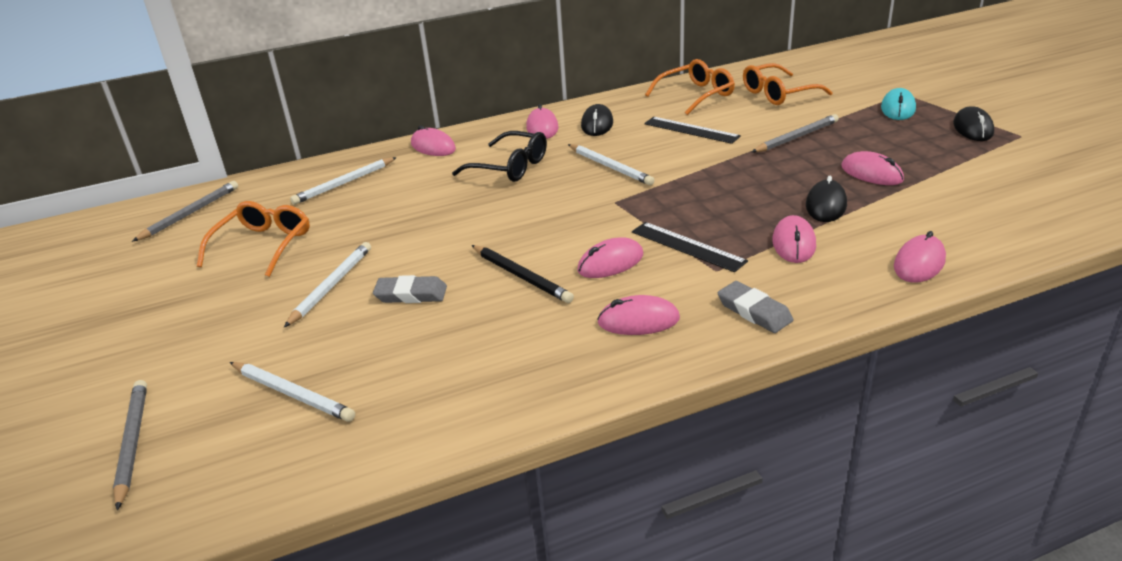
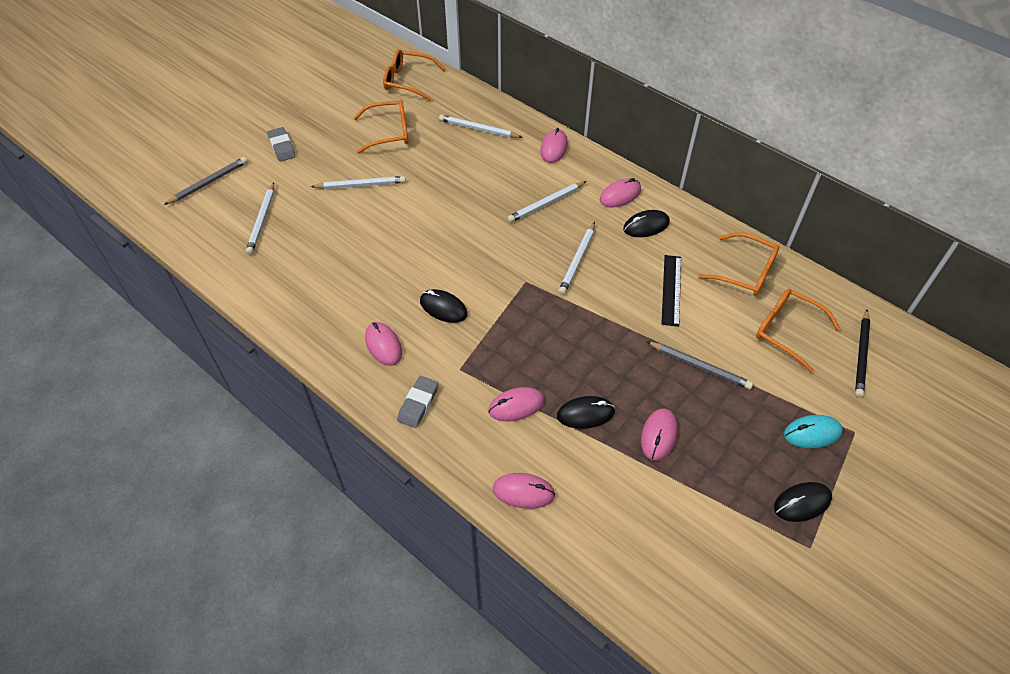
camera: 60 degrees right, 20 degrees up
(190, 214) = (408, 81): grey pencil -> orange glasses
(411, 294) = (367, 224): grey eraser -> grey eraser (282, 147)
(510, 167) = (546, 203): black glasses -> white pencil
(521, 276) = (408, 268): black pencil -> black pencil (861, 355)
(610, 263) = (443, 308): pink mouse -> black mouse
(687, 246) = (483, 343): black ruler -> none

